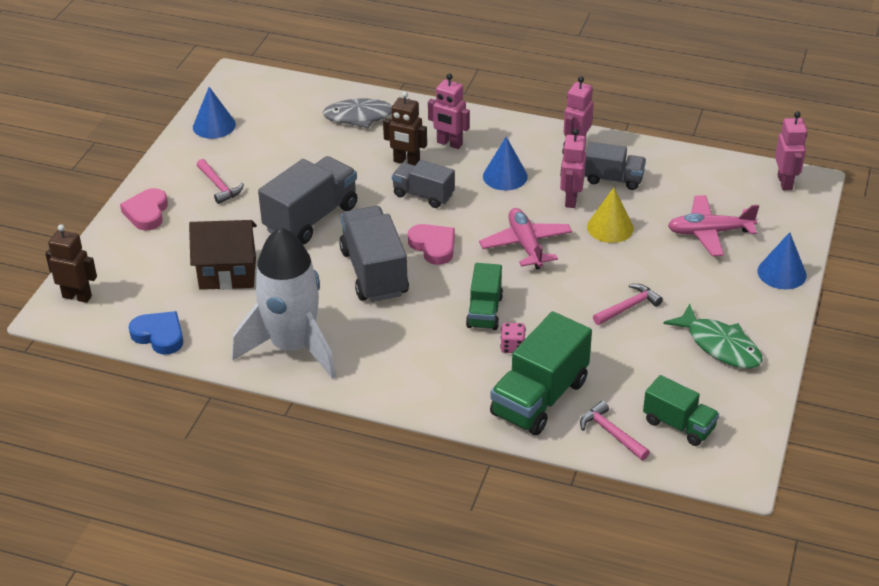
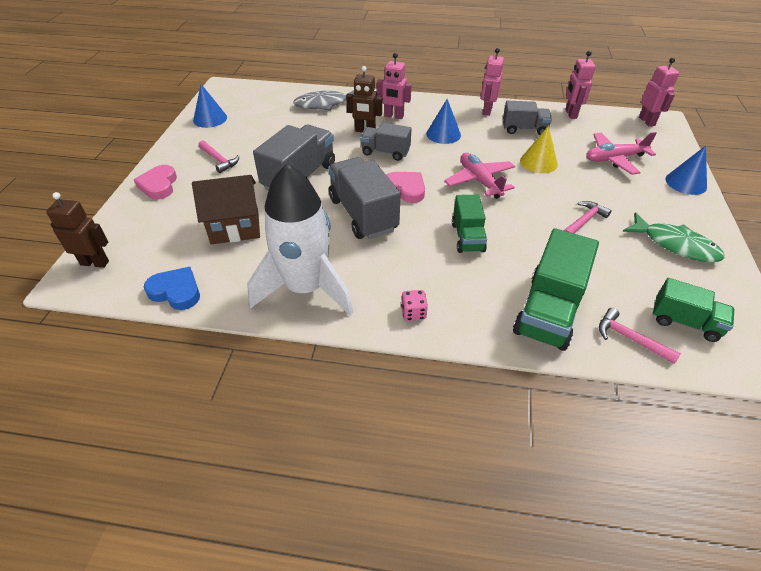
camera: 10 degrees left, 5 degrees up
(512, 346) = (504, 265): pink dice -> pink dice (413, 313)
(570, 200) = (499, 146): pink robot -> pink robot (570, 114)

